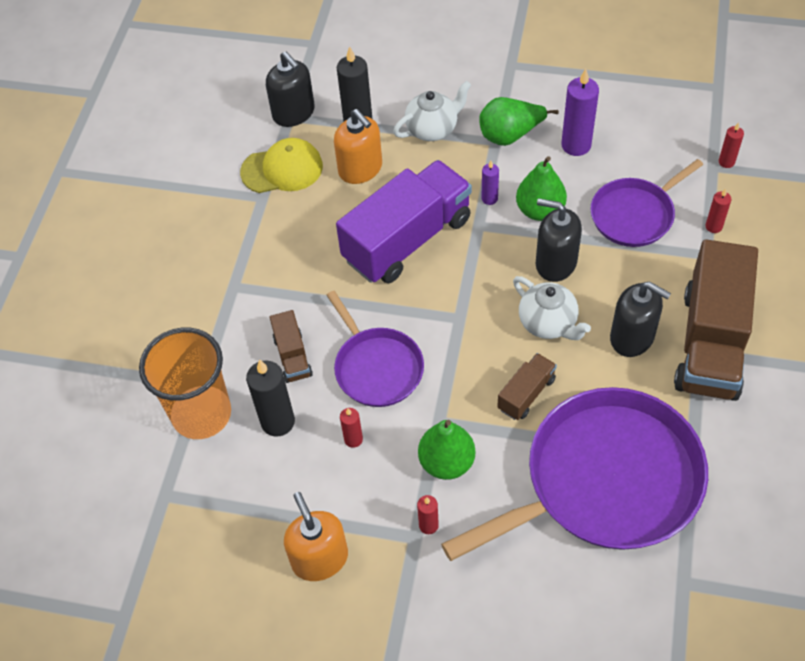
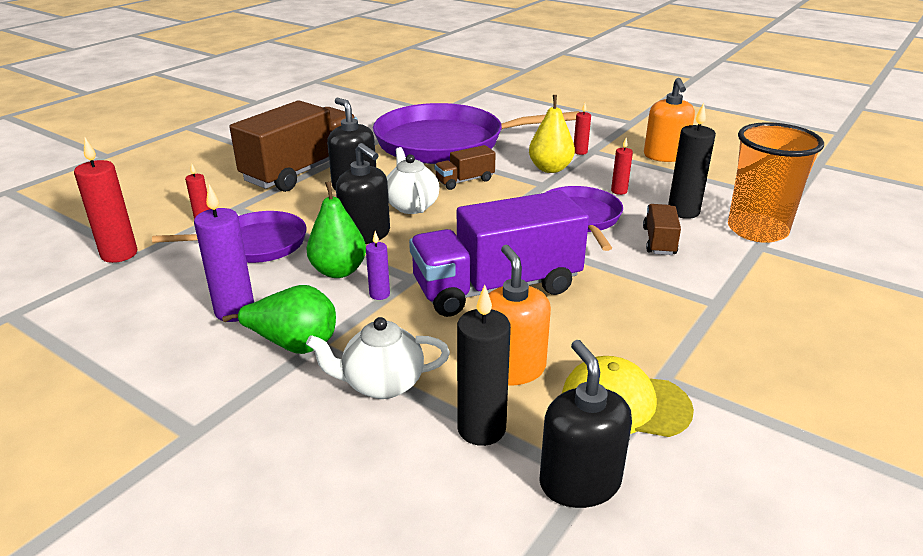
camera: 160 degrees left, 25 degrees down
(446, 462) = (550, 169): green pear -> yellow pear
(726, 162) = (119, 254): red candle -> red candle, size x1.86

